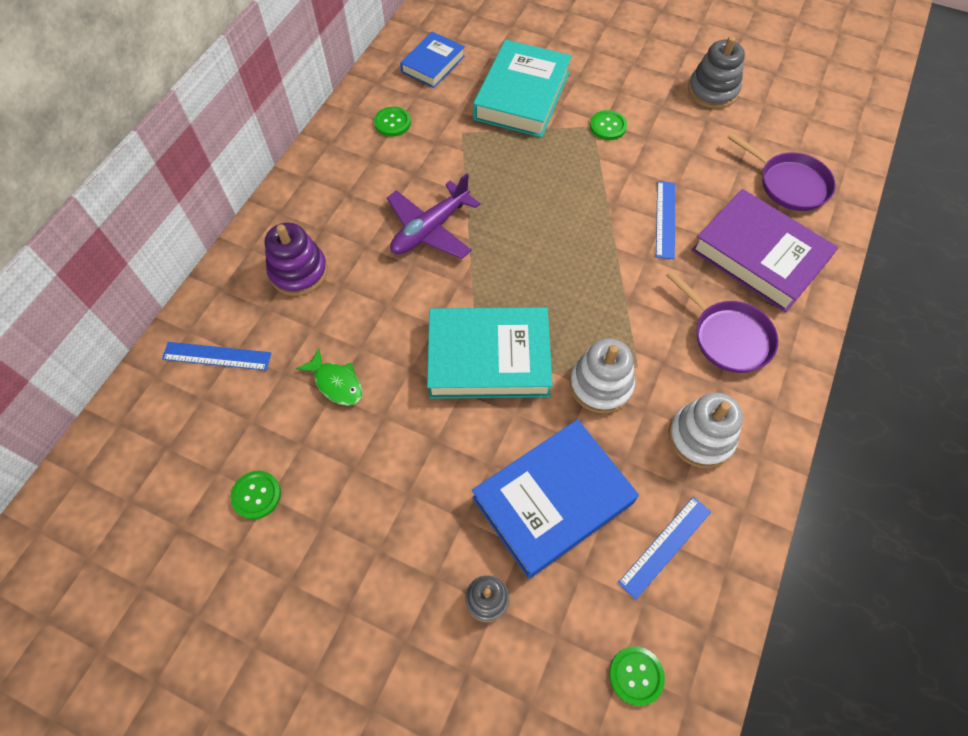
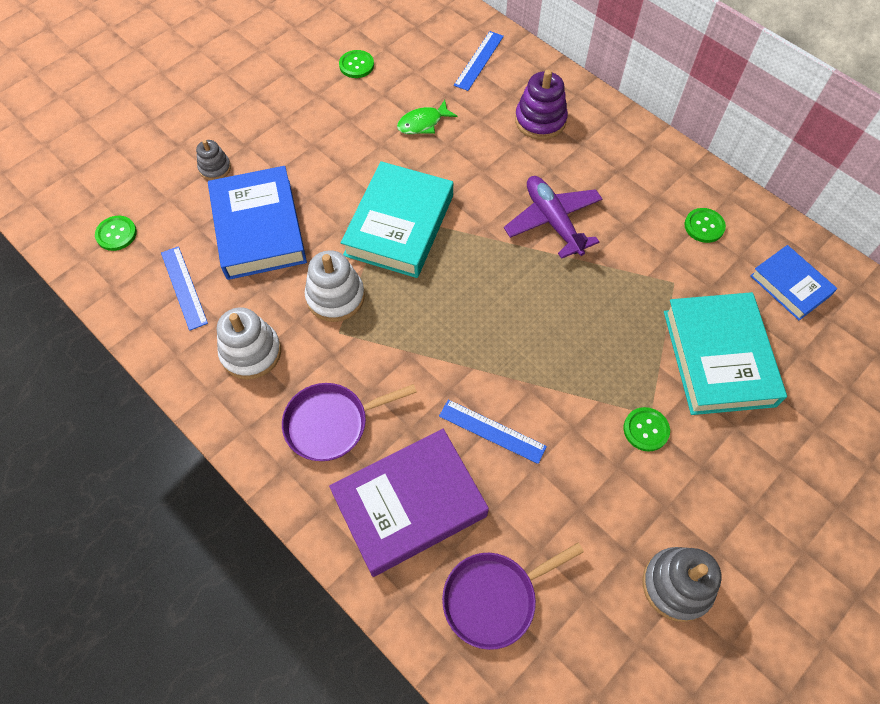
camera: 110 degrees right, 0 degrees up
(522, 95) = (718, 358): turquoise book -> turquoise book turned 45 degrees clockwise

